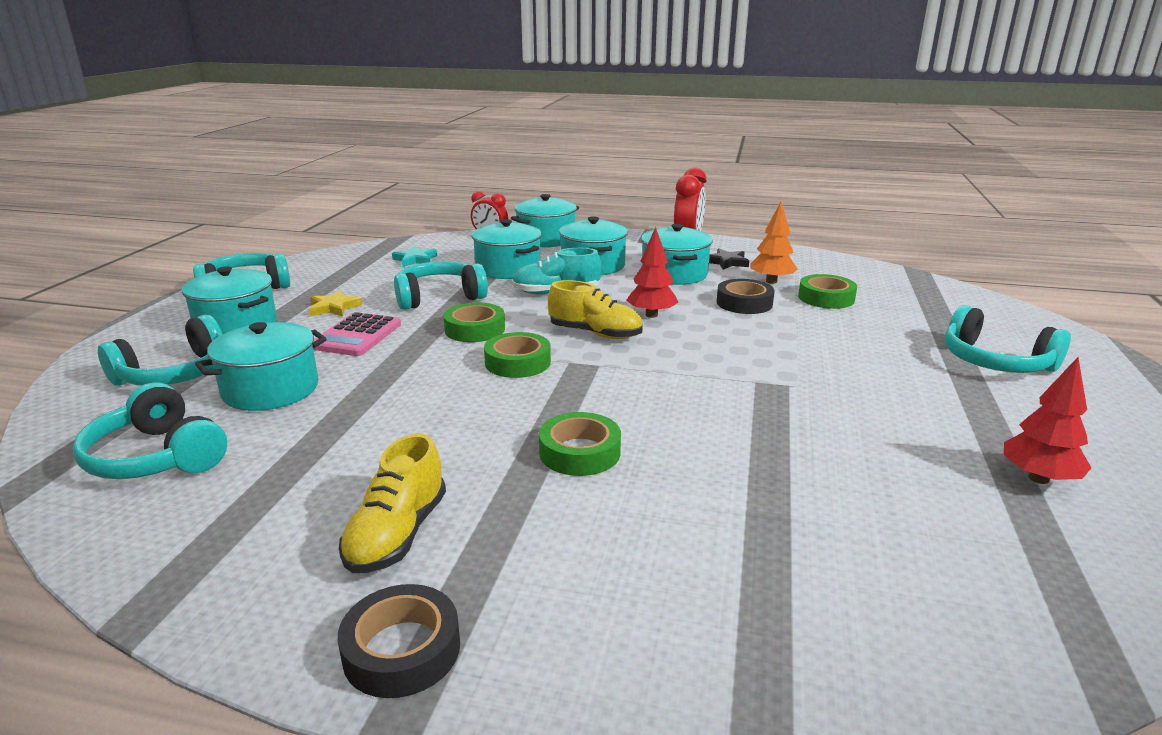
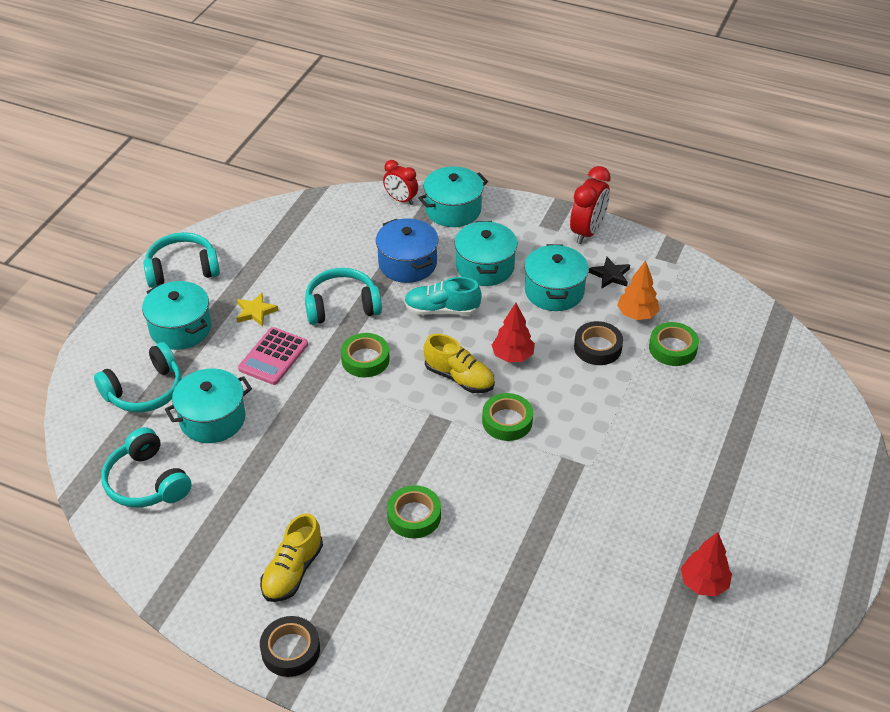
camera: 10 degrees right, 20 degrees up
(415, 260) = (327, 237): turquoise star -> none
(508, 269) = (407, 264): turquoise pot -> blue pot
(517, 362) = (391, 409): green tape -> green tape (507, 421)
(995, 362) = (760, 458): turquoise headphones -> none

